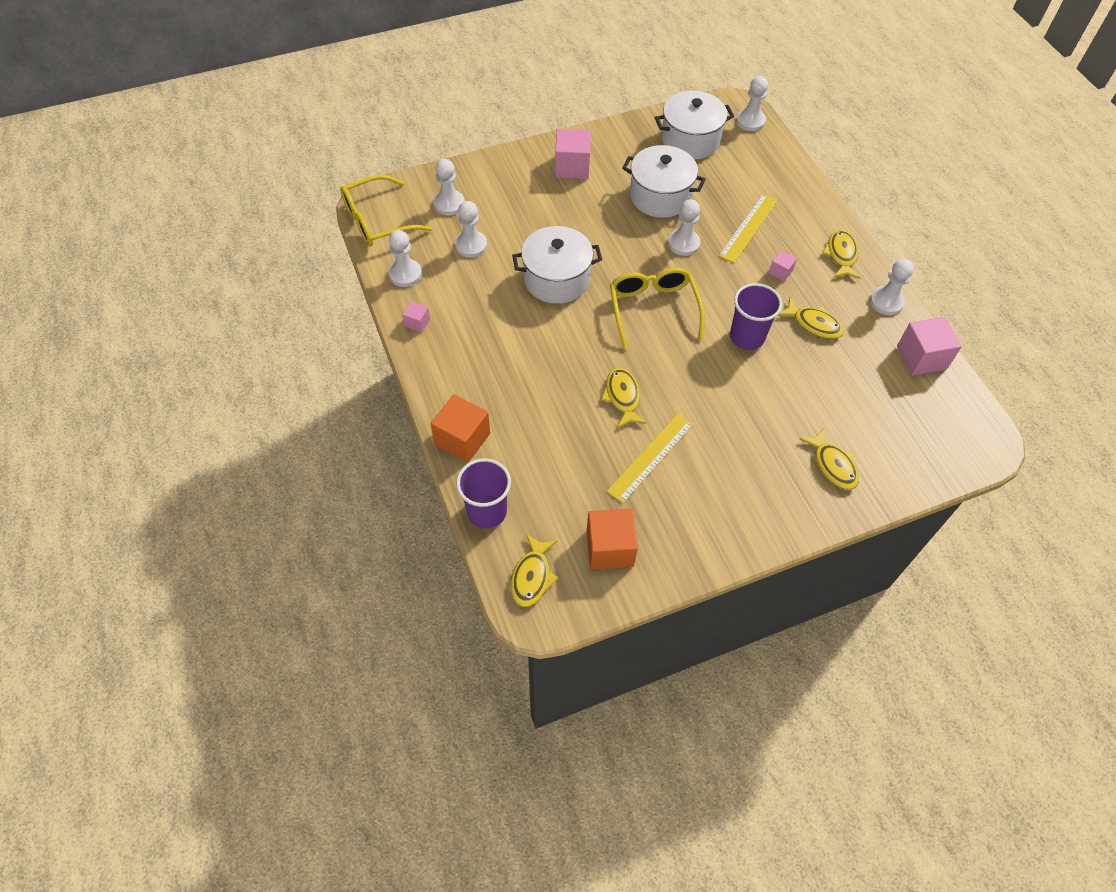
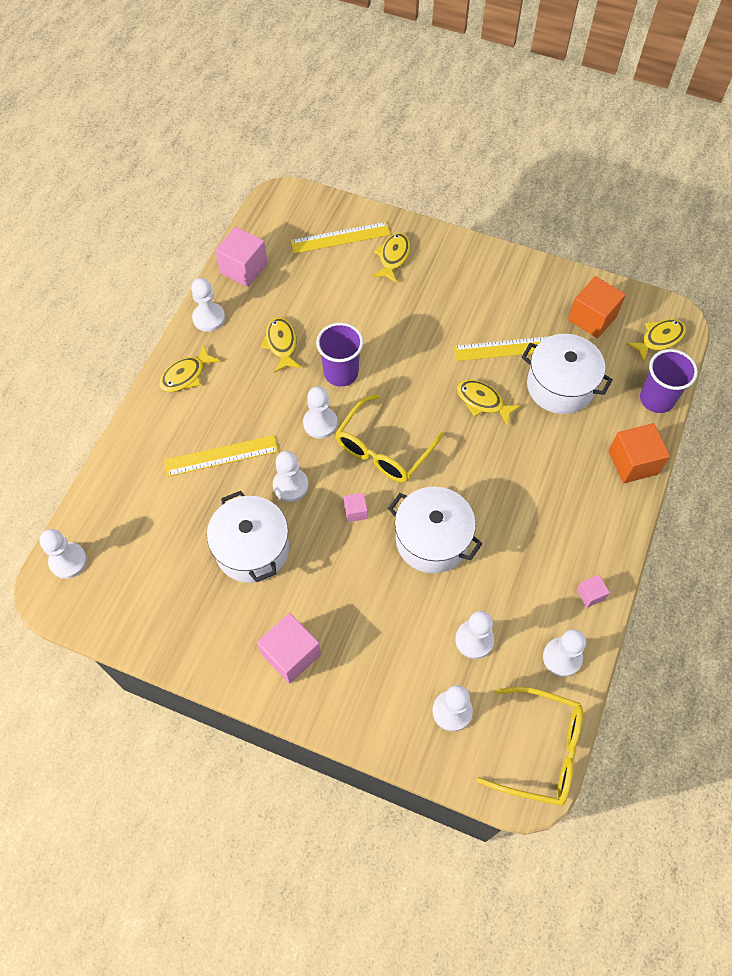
camera: 135 degrees left, 5 degrees up
(622, 397) = (482, 402): yellow fish -> yellow fish turned 90 degrees clockwise
(690, 140) = (148, 588): white pot -> white pot (560, 386)
(715, 293) = (320, 423): none -> white pawn
(780, 272) = (249, 399): pink cube -> pink cube (355, 511)
(894, 446) = (340, 238): none -> yellow ruler

